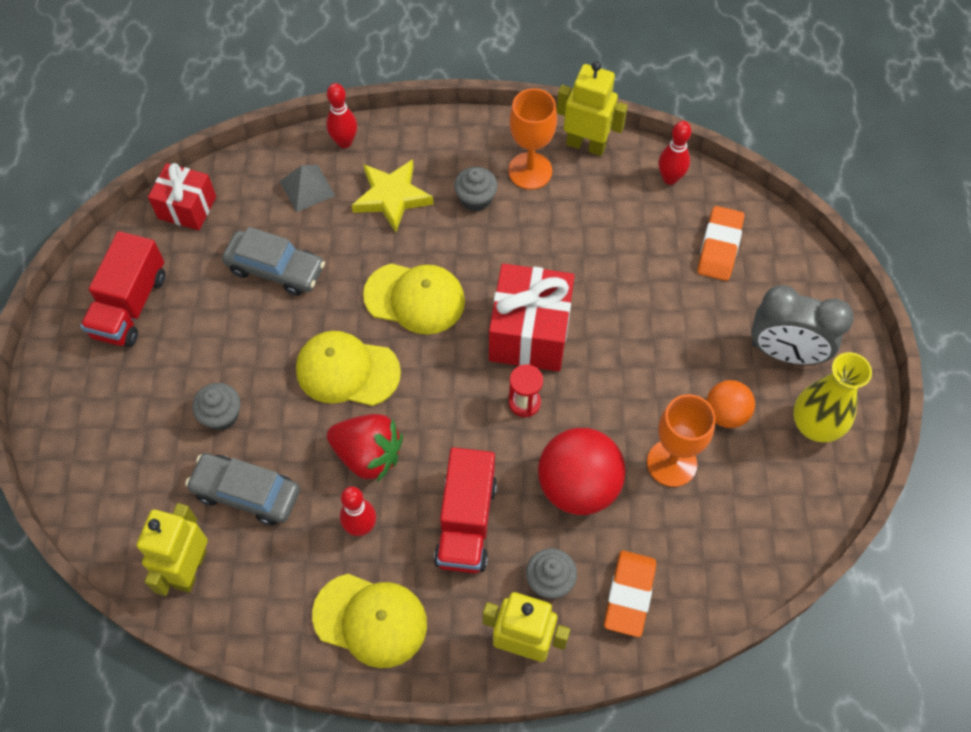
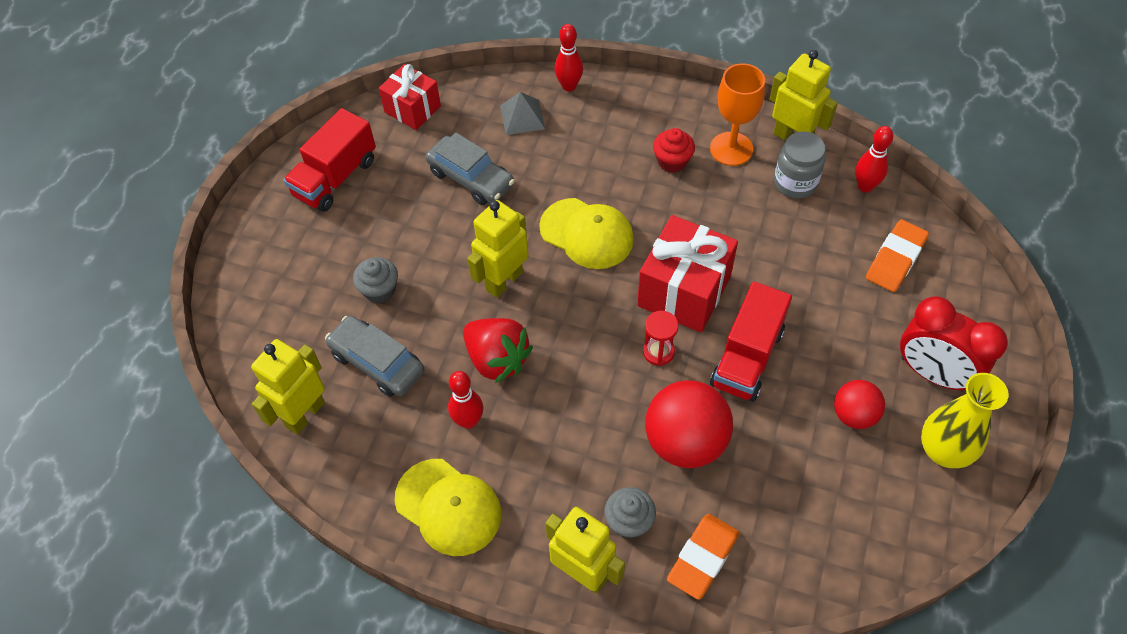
camera: 20 degrees right, 5 degrees down
(347, 371) = (504, 281): yellow cap -> yellow robot
(392, 197) = (595, 142): yellow star -> none
(466, 522) = (567, 444): red truck -> red truck (747, 357)
(476, 199) = (672, 161): grey cupcake -> red cupcake
(602, 191) = (795, 183): none -> grey jar
(671, 463) = (784, 446): orange goblet -> none
(725, 413) = (854, 415): orange ball -> red ball
(785, 352) = (933, 374): grey clock -> red clock

